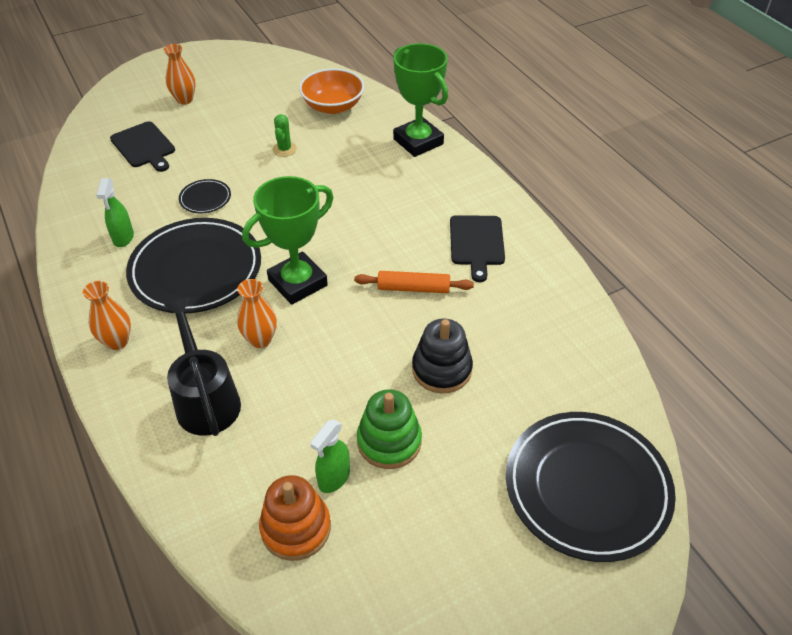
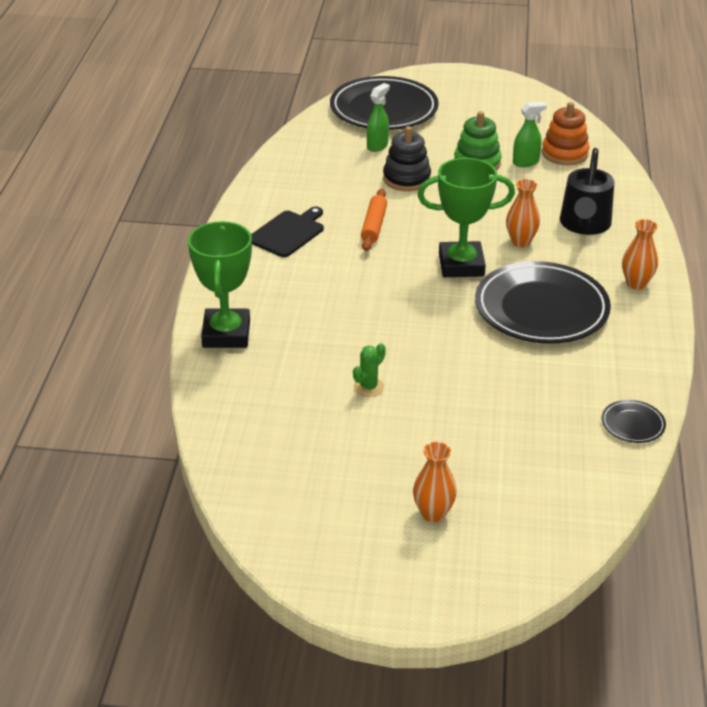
camera: 145 degrees left, 10 degrees down
(123, 238) = (595, 364): green spray bottle -> green spray bottle (377, 146)
(144, 146) = (523, 463): black cutting board -> none
(205, 198) = (492, 369): black plate -> black plate (632, 424)
(333, 106) = (265, 416): orange bowl -> none
(413, 288) = (373, 226): orange rolling pin -> orange rolling pin turned 60 degrees clockwise

